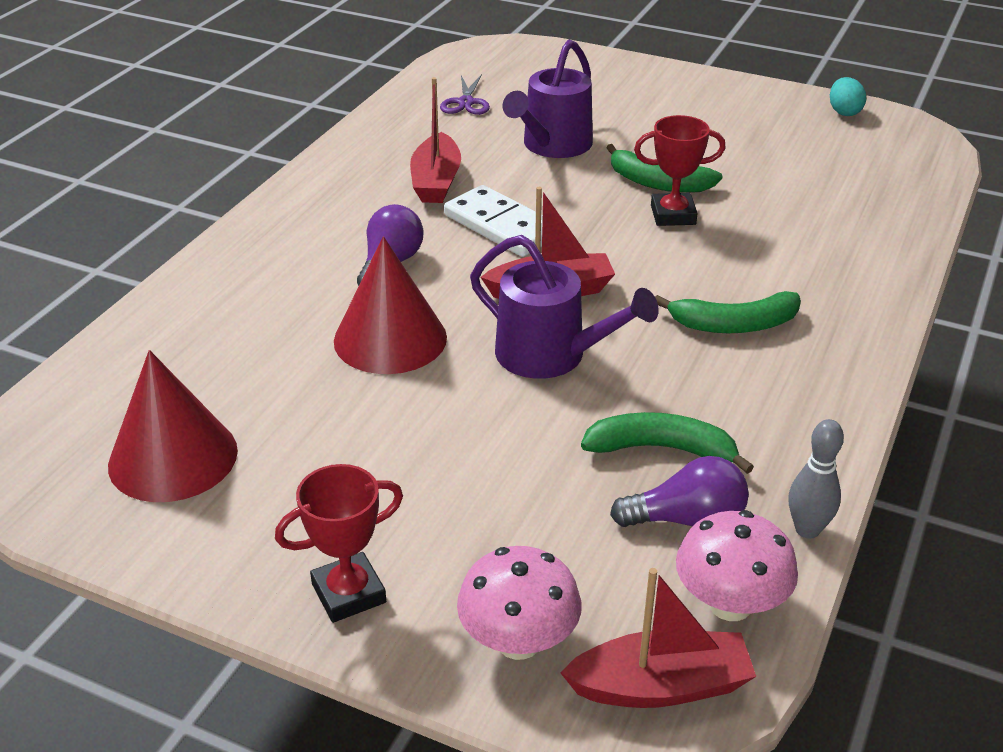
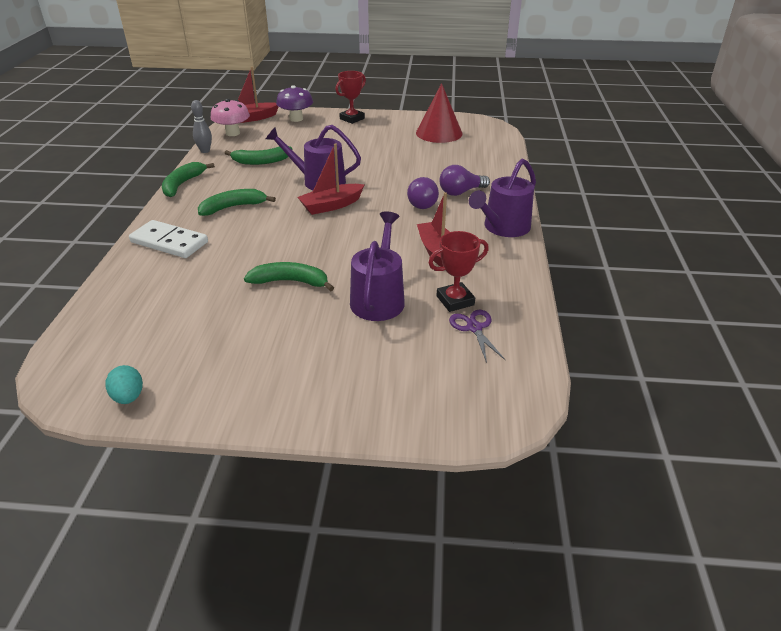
camera: 160 degrees right, 0 degrees up
(307, 198) = (503, 227): none -> purple watering can
(390, 339) = (394, 175): red cone -> none
(501, 226) = (377, 233): white domino -> white domino (169, 242)
(518, 641) = (296, 119): pink mushroom -> purple mushroom
(673, 215) = (275, 260): red trophy -> red trophy (455, 300)
(687, 520) = (249, 146): purple light bulb -> purple light bulb (461, 192)
(845, 410) = (182, 184): none -> green banana

